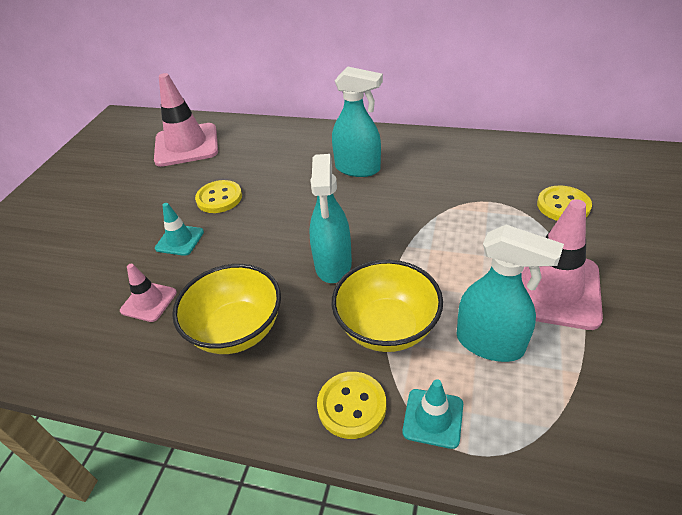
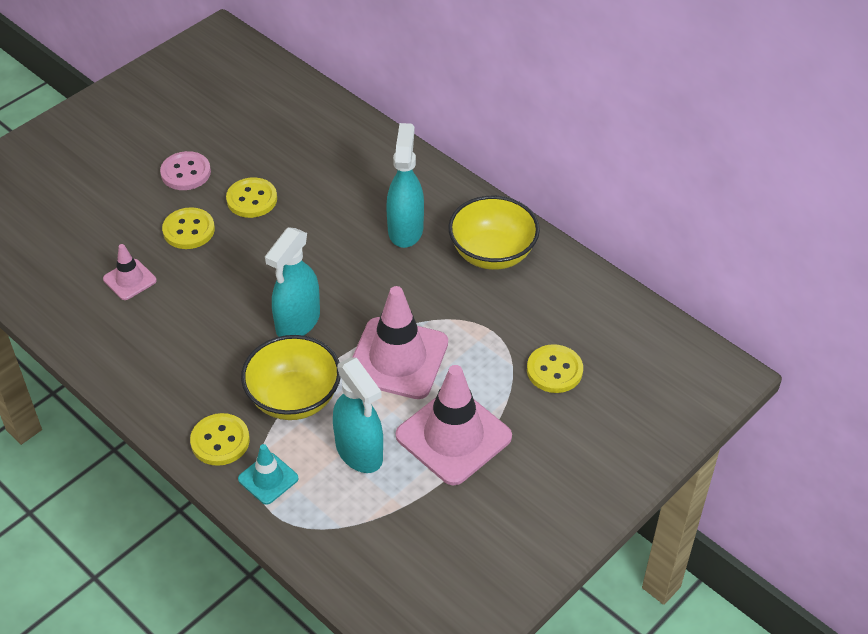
camera: 25 degrees right, 5 degrees up
(148, 203) = (186, 172): none -> pink button
(180, 240) = (189, 230): turquoise traffic cone -> yellow button
(186, 145) = (264, 113): pink traffic cone -> pink traffic cone (397, 358)
(236, 330) = (180, 340): yellow bowl -> yellow bowl (492, 253)
(358, 168) = (405, 229): turquoise spray bottle -> turquoise spray bottle turned 135 degrees counterclockwise

